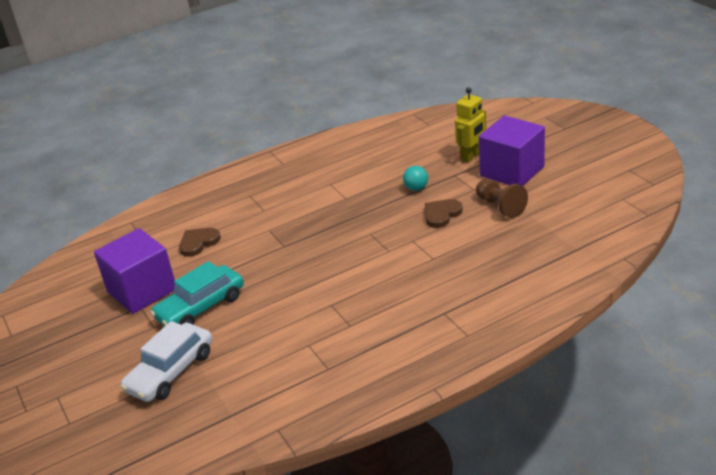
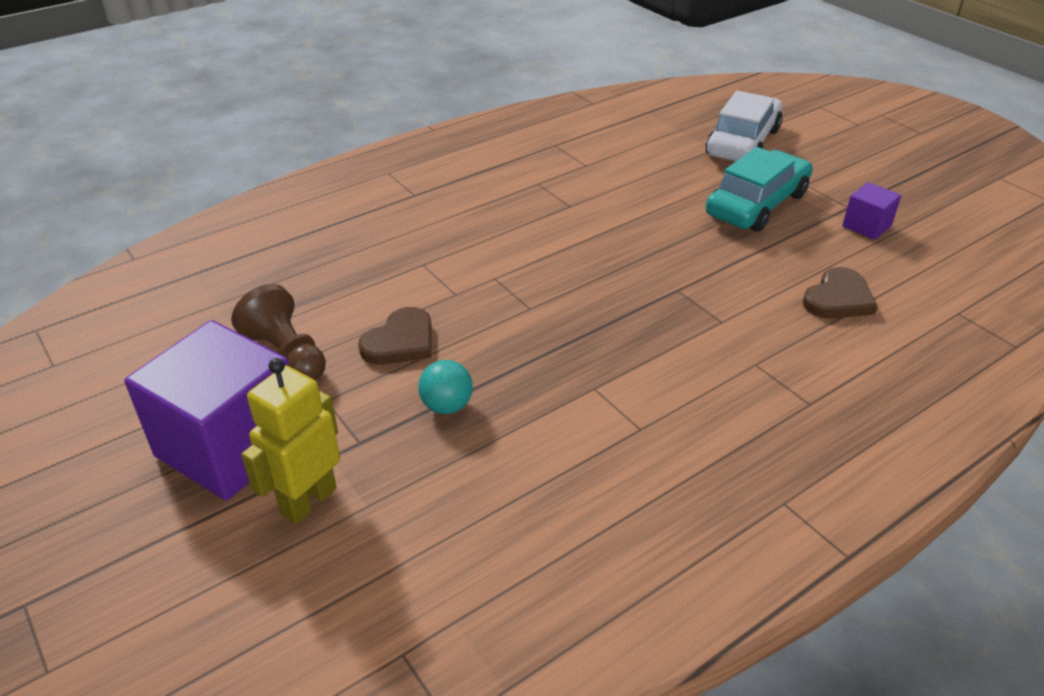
camera: 170 degrees right, 5 degrees up
(142, 291) = (866, 226): purple cube -> purple cube, size x0.46

